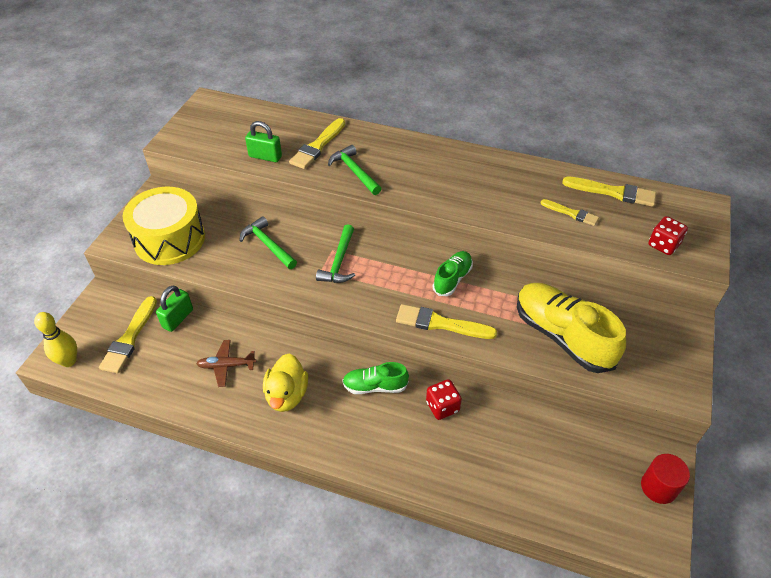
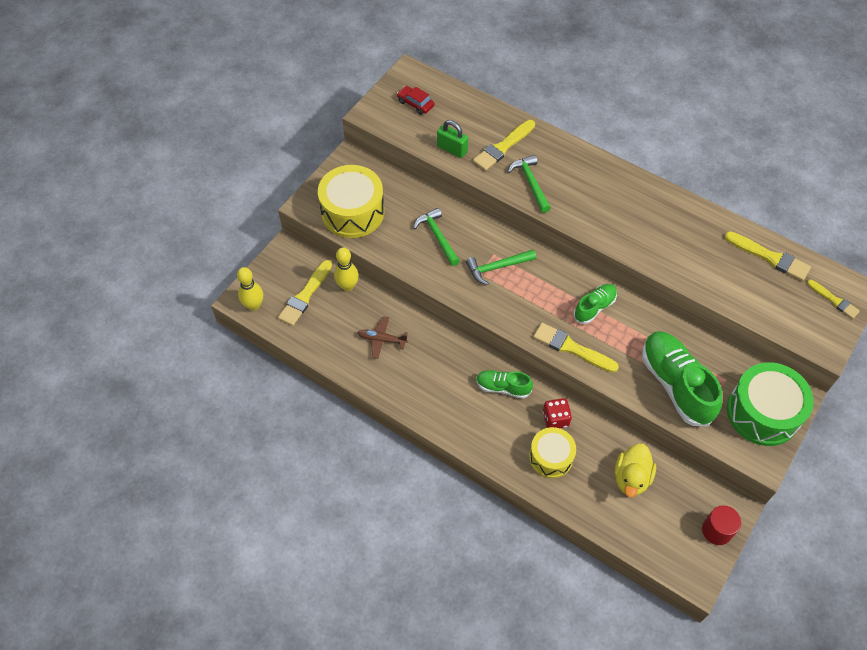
camera: 15 degrees right, 10 degrees up
(178, 318) = (347, 286): green padlock -> yellow bowling pin
(219, 125) = (415, 104): none -> red car
(287, 395) = (427, 378): yellow duck -> yellow duck (631, 478)
(339, 261) = (497, 267): green hammer -> green hammer turned 45 degrees clockwise
(449, 450) = (551, 457): none -> yellow drum
(562, 336) = (675, 384): yellow shoe -> green shoe
(571, 213) = (721, 271): yellow brush -> yellow brush (834, 300)
(662, 344) = (762, 412): none -> green drum
(663, 245) = (795, 323): red dice -> none

